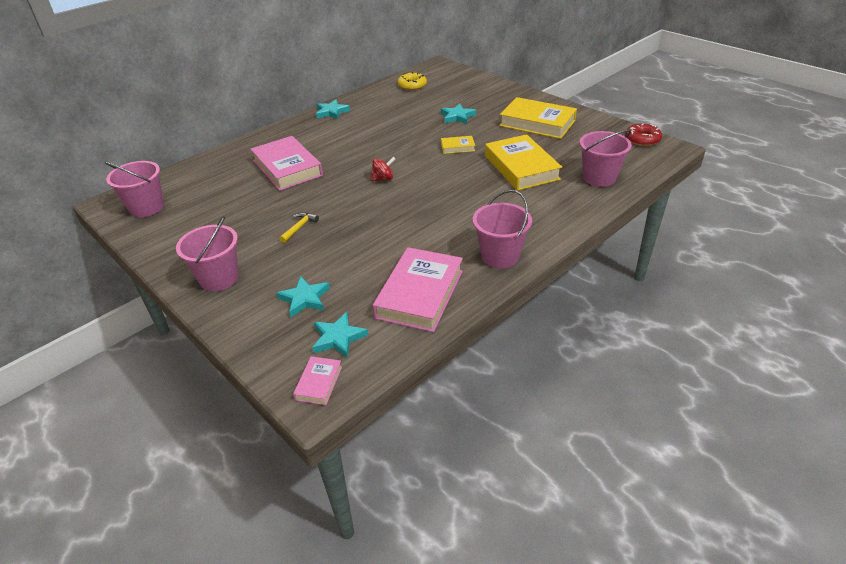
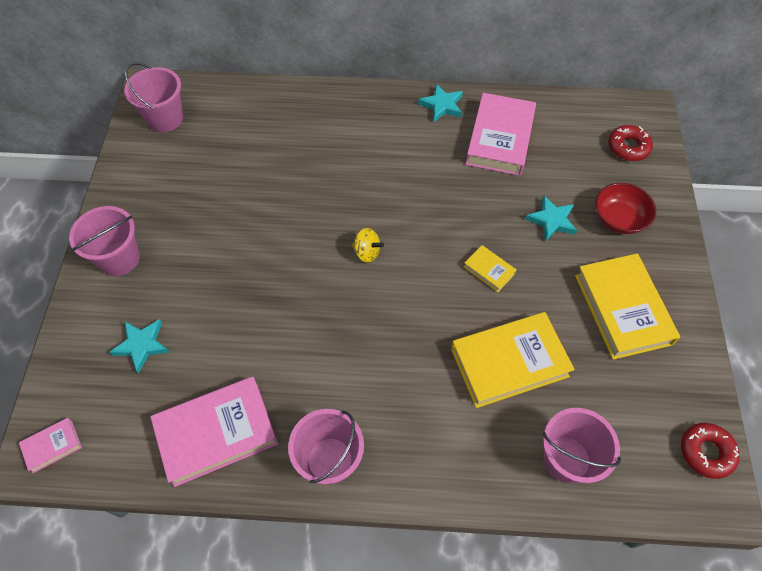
camera: 45 degrees right, 20 degrees up
(287, 168) = (311, 160): pink book -> pink book (500, 139)
(299, 227) = (232, 253): yellow hammer -> none
(338, 338) = (113, 414): turquoise star -> none
(383, 179) = (367, 252): red spinning top -> yellow spinning top
(412, 85) = (572, 125): yellow donut -> none
(450, 79) = (628, 147): none -> red donut
(486, 100) = (618, 219): none -> red bowl
(521, 167) = (509, 362): yellow book -> yellow book turned 45 degrees clockwise

